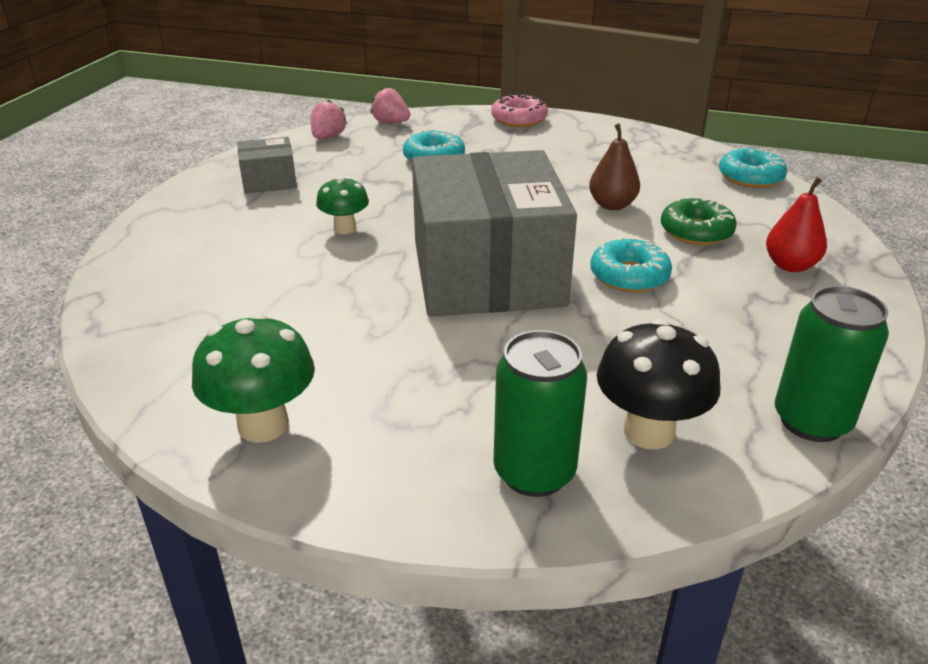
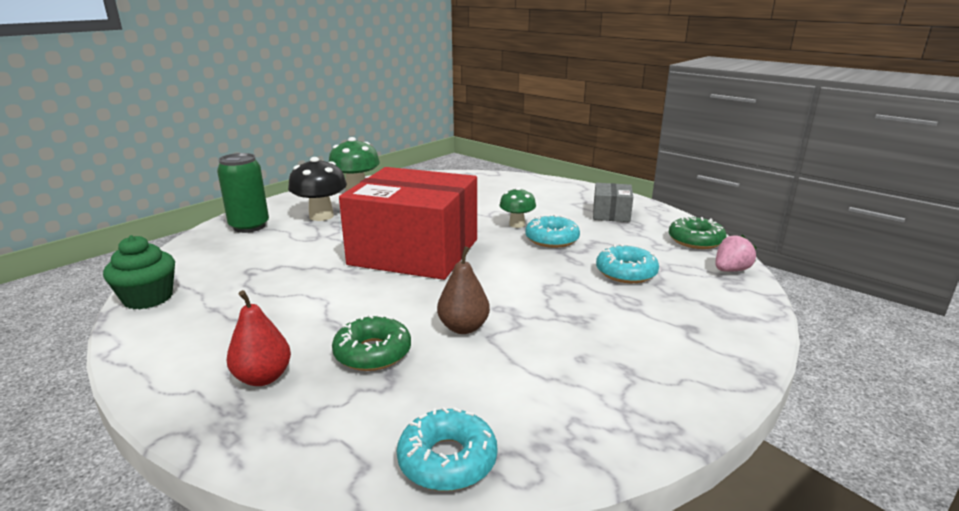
camera: 115 degrees right, 10 degrees down
(328, 137) = (695, 240): pink strawberry -> green donut
(487, 273) = (414, 252): grey box -> red box
(519, 119) = (729, 342): pink donut -> none
(629, 276) = (350, 296): turquoise donut -> turquoise donut (552, 239)
(648, 432) = (224, 254): black mushroom -> black mushroom (321, 216)
(811, 421) = (148, 298): green can -> green cupcake

